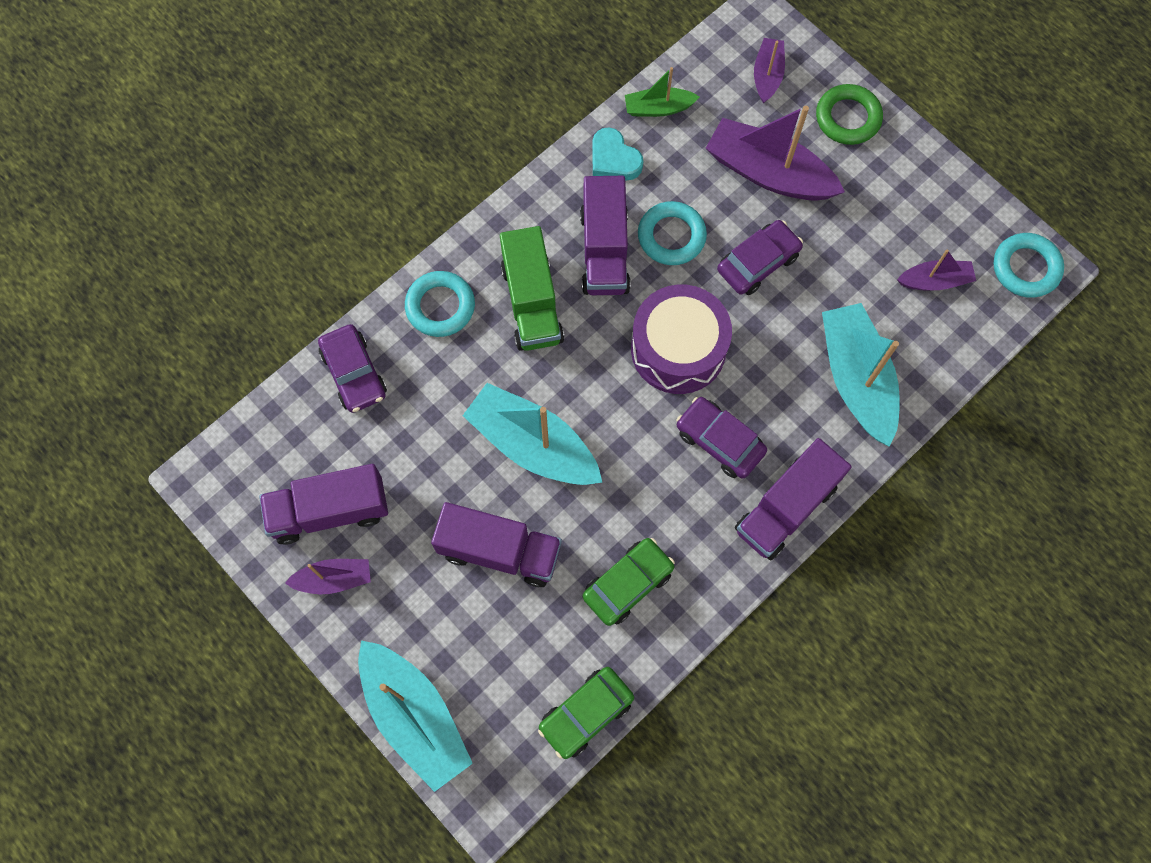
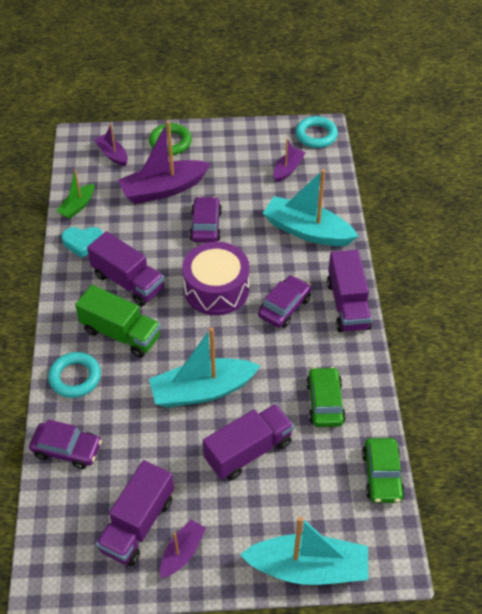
camera: 50 degrees left, 20 degrees down
(671, 236) = (152, 249): turquoise ring -> none
(719, 441) = (284, 307): purple car -> purple car turned 135 degrees clockwise

